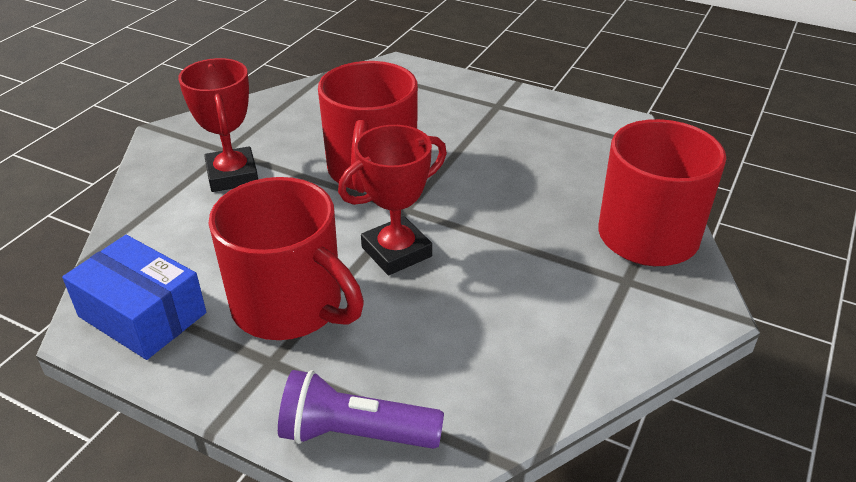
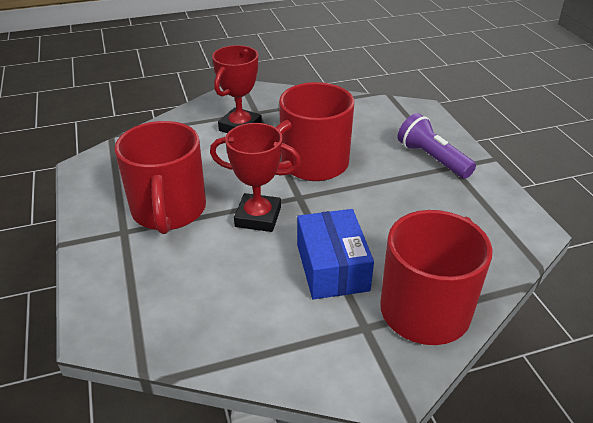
camera: 45 degrees right, 0 degrees up
(142, 314) = (109, 173): blue box -> blue box (332, 267)
(355, 433) = (104, 293): purple flashlight -> purple flashlight (432, 159)

